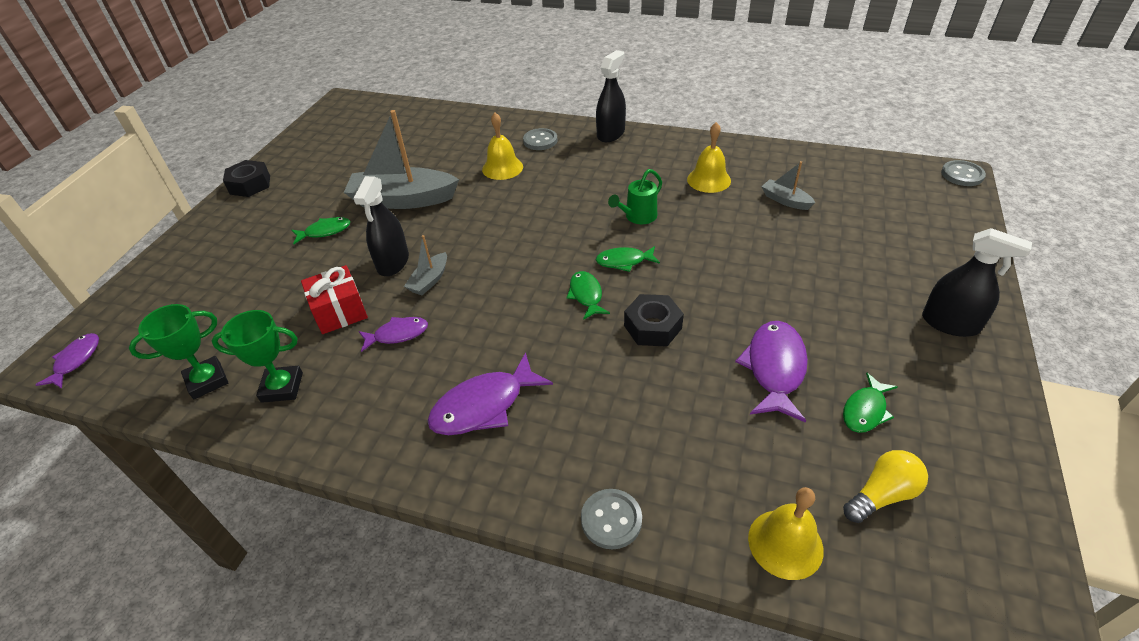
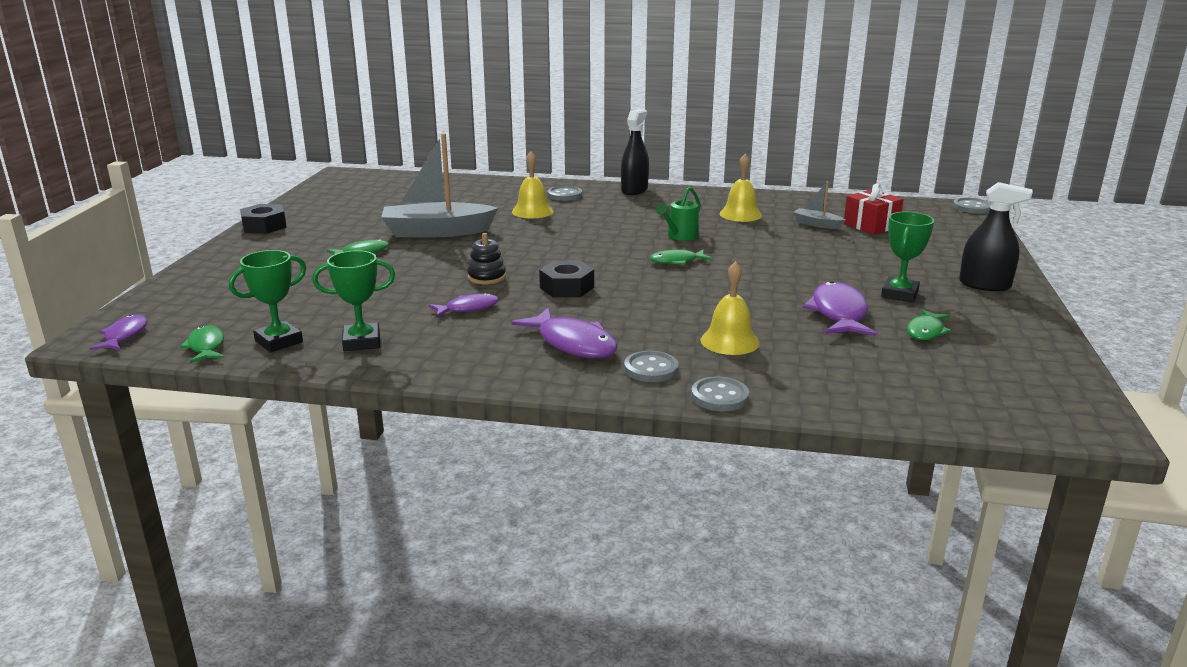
camera: 10 degrees left, 20 degrees down
(340, 312) = (401, 297): red gift -> red gift (871, 225)
(393, 262) = (443, 268): black spray bottle -> none
(429, 280) = (486, 277): grey boat -> black stacking toy
(484, 406) = (573, 343): purple fish -> purple fish turned 90 degrees counterclockwise
(551, 460) = (651, 369): none -> grey button
(586, 295) = (647, 280): green fish -> green fish (206, 346)
(652, 327) = (718, 295): black nut -> black nut (567, 287)
(785, 543) = (879, 400): yellow bell -> yellow bell (729, 341)
(849, 336) = (899, 294): none -> green trophy
(882, 495) = (953, 372): yellow light bulb -> none

